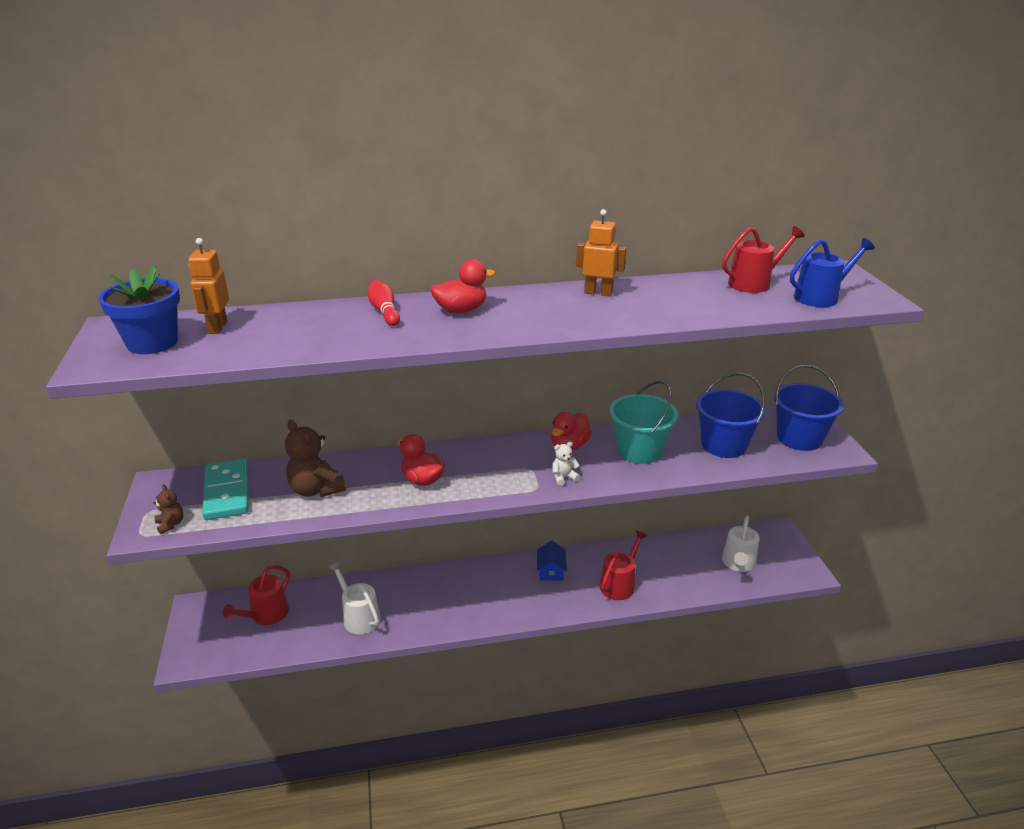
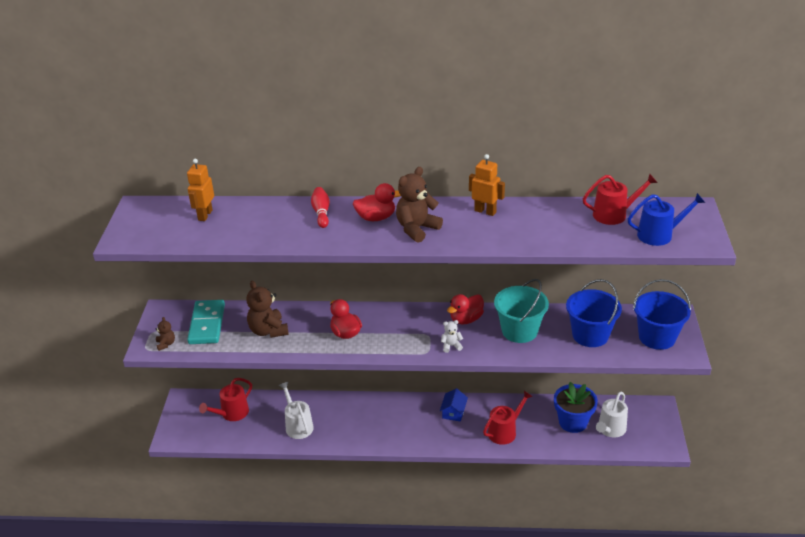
camera: 15 degrees right, 5 degrees up
(152, 343) = (161, 224): blue flower pot -> blue flower pot (573, 422)
(521, 317) = (417, 229): none -> brown teddy bear

